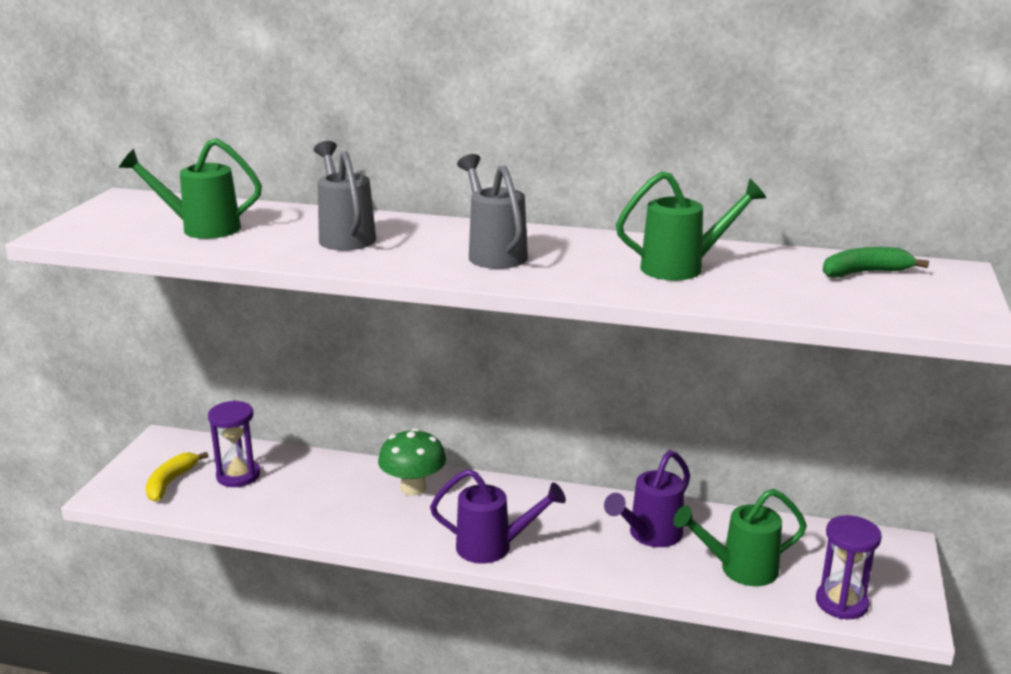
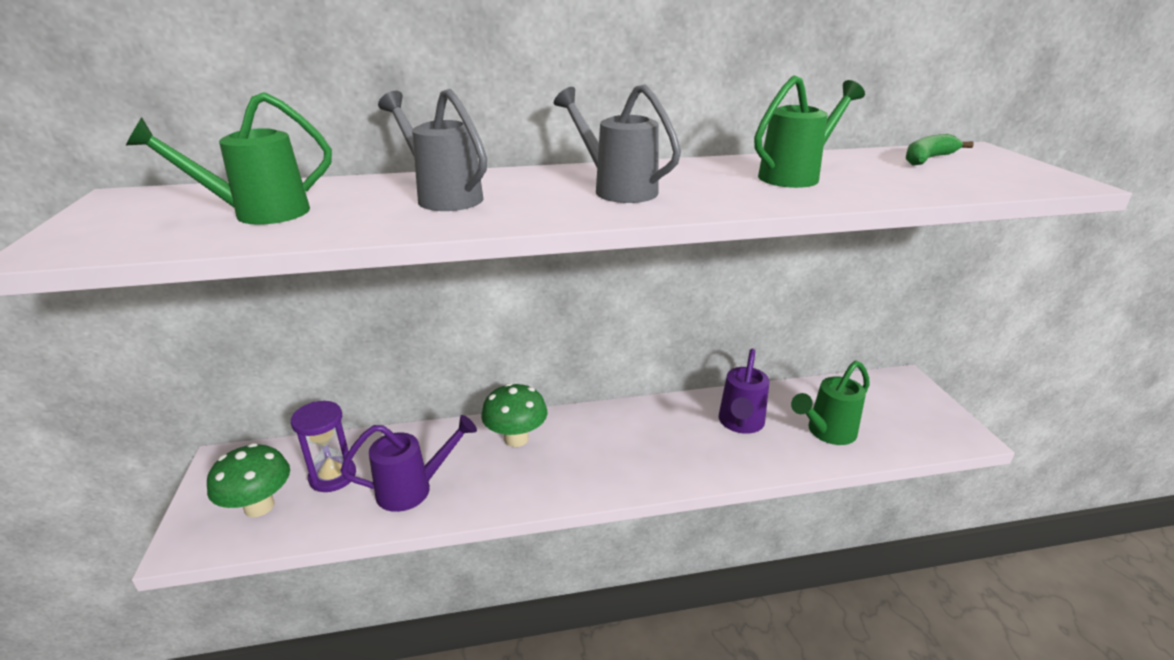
camera: 25 degrees left, 5 degrees up
(170, 482) = (259, 506): yellow banana -> green mushroom
(494, 547) = (629, 475): purple watering can -> purple watering can (414, 489)
(841, 603) = (915, 438): purple hourglass -> none

